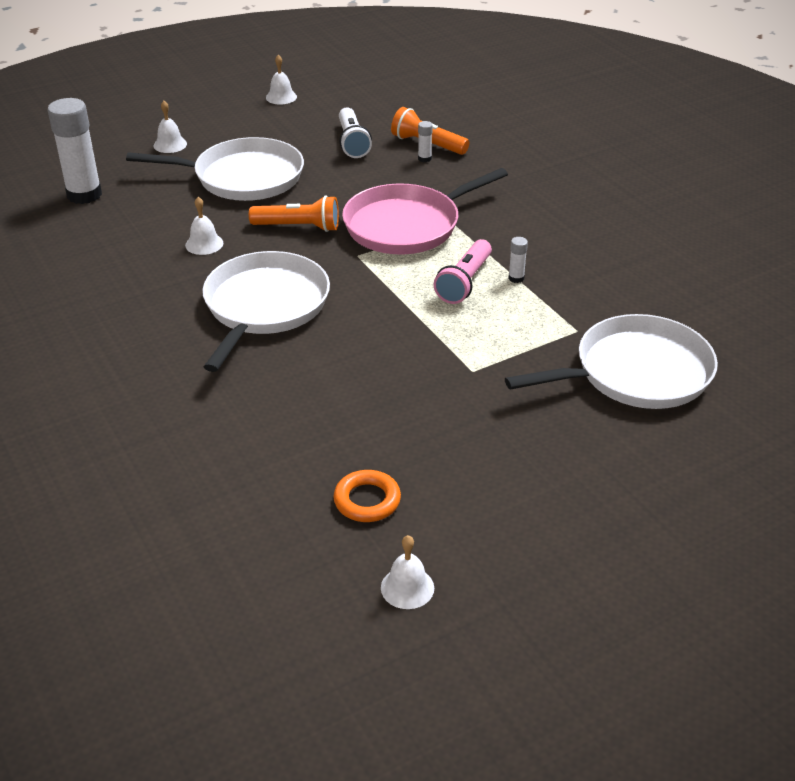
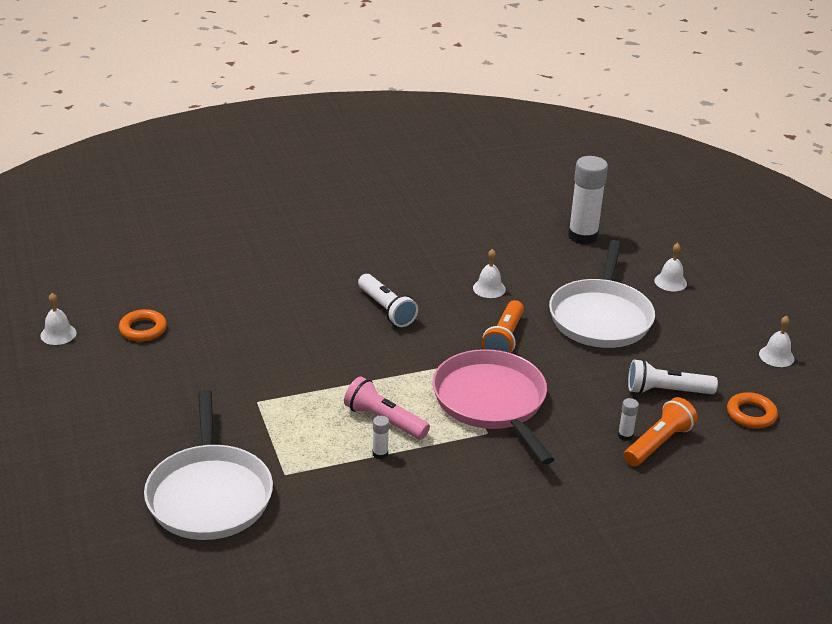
camera: 100 degrees right, 5 degrees down
(264, 307) = (386, 309): white pan -> white flashlight
(369, 107) = (751, 414): none -> orange ring

